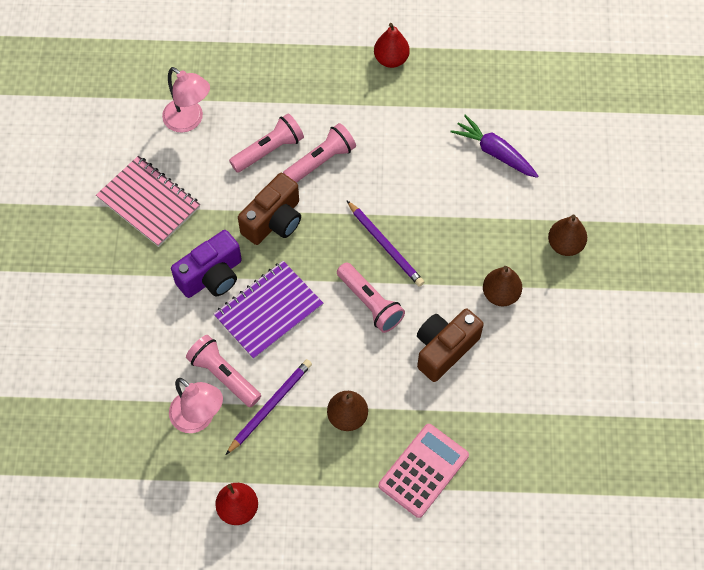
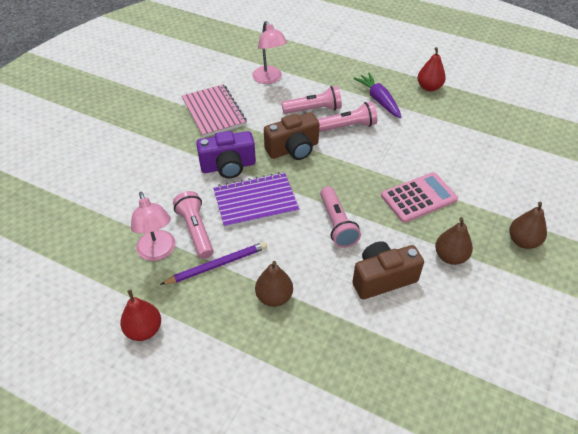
camera: 25 degrees right, 15 degrees down
(385, 245) = (369, 191): purple pencil -> none
(423, 470) = (317, 367): pink calculator -> pink calculator (419, 198)
(494, 152) = (485, 162): purple carrot -> purple carrot (379, 100)

